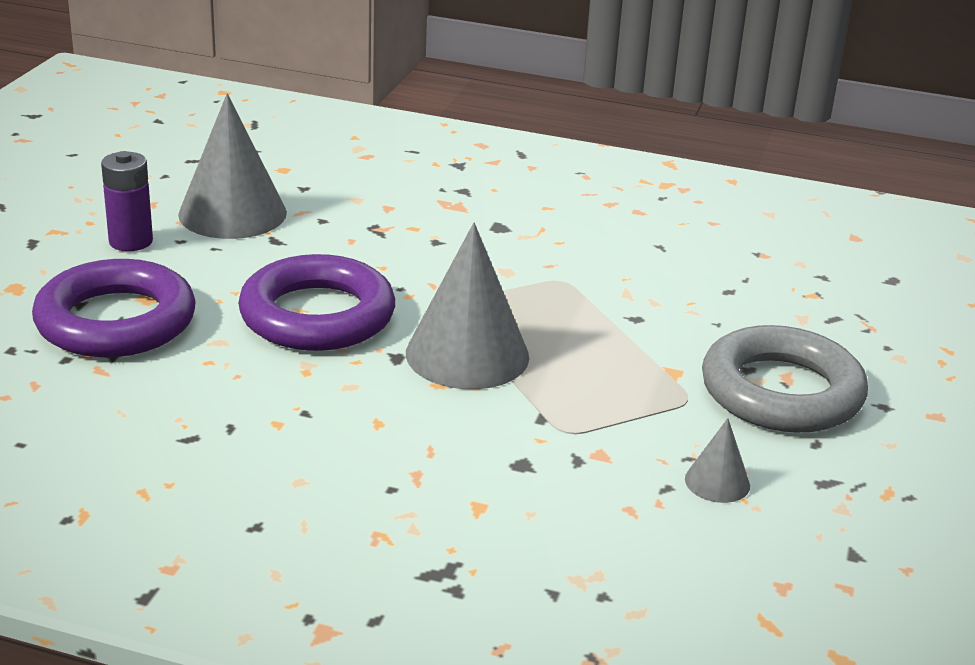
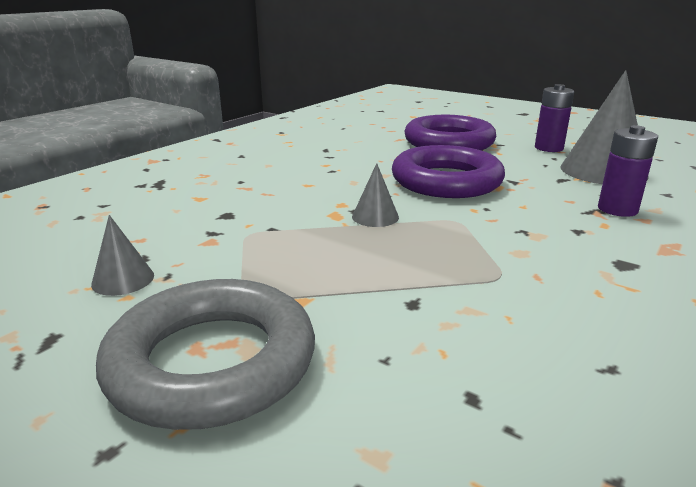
camera: 110 degrees right, 5 degrees down
(367, 217) = (617, 209): none -> purple battery
(467, 354) = (375, 217): grey cone -> grey cone, size x0.47

